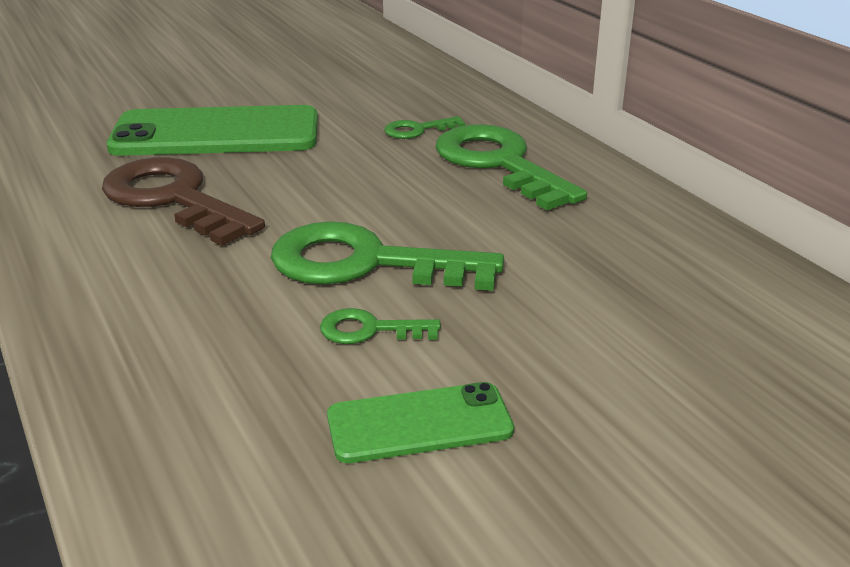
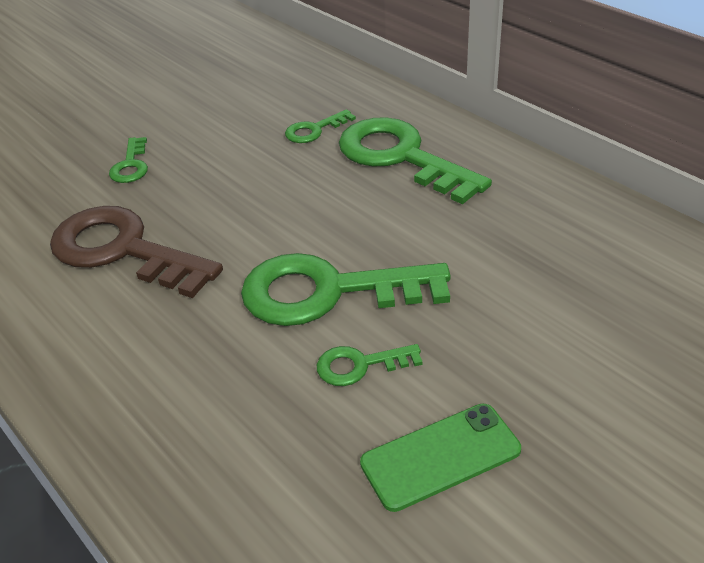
camera: 10 degrees left, 10 degrees up
(216, 133) = (131, 165): green phone -> green key

